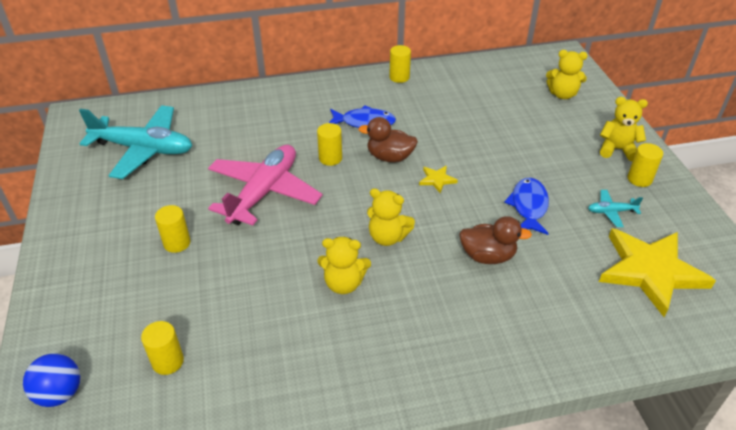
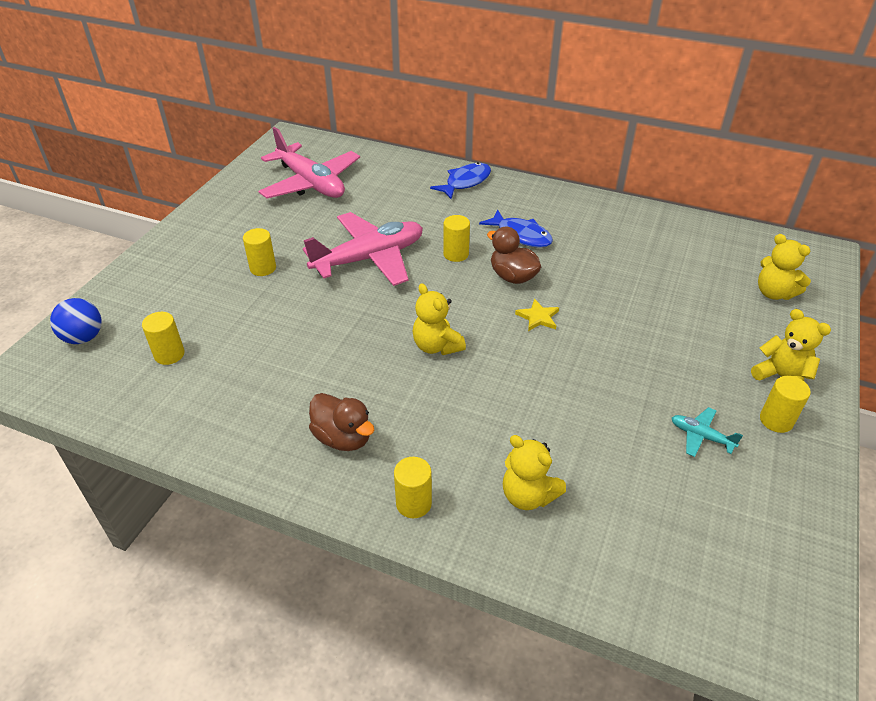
camera: 35 degrees right, 0 degrees up
(143, 149) = (311, 183): turquoise plane -> pink plane
(344, 283) = (358, 366): yellow teddy bear -> yellow teddy bear (528, 495)
(399, 77) = (600, 207): yellow cylinder -> yellow cylinder (413, 503)
(487, 256) = (515, 410): brown duck -> brown duck (343, 438)
(528, 206) = (609, 385): blue fish -> blue fish (465, 182)
(650, 271) = (682, 519): yellow star -> none

